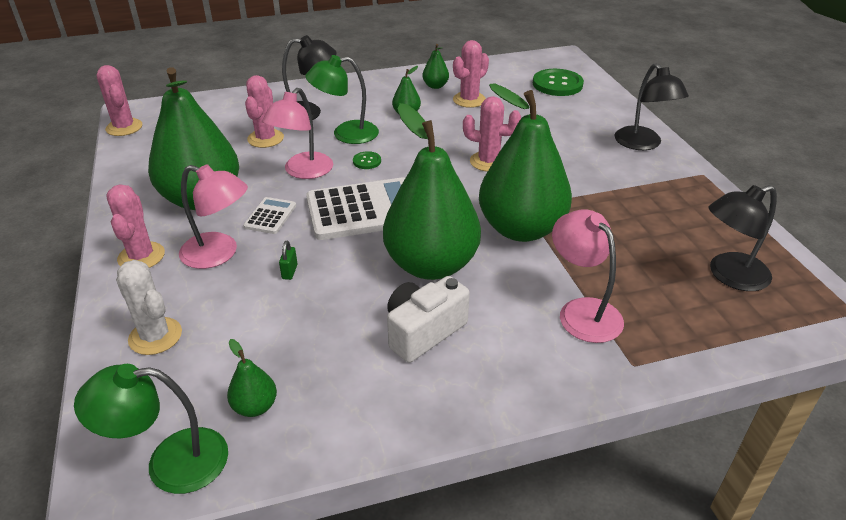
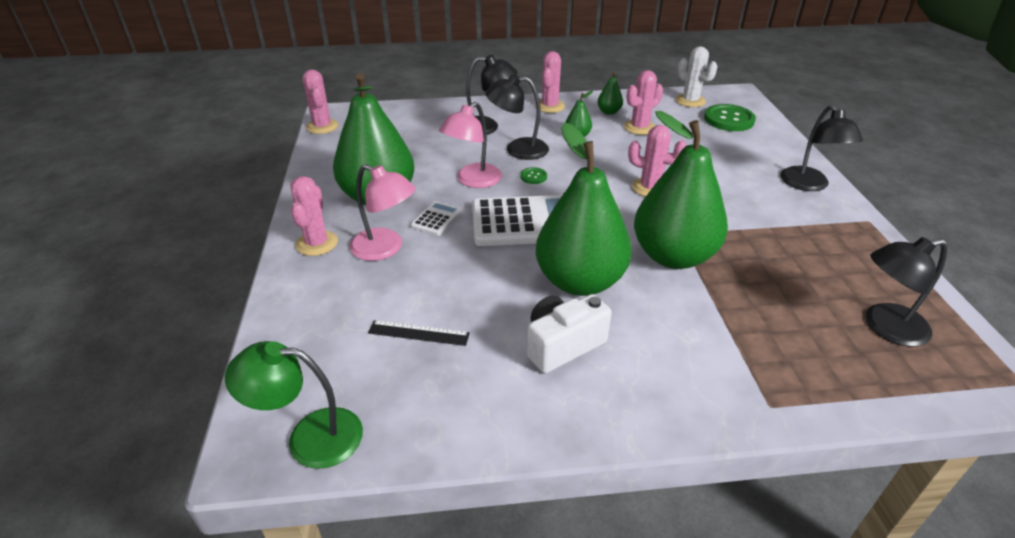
camera: 10 degrees right, 0 degrees up
(155, 336) = (316, 318): white cactus -> white cactus (690, 101)
(255, 406) = (394, 395): green pear -> none
(265, 138) = (444, 147): pink cactus -> pink cactus (550, 106)
(271, 338) = (418, 333): none -> black ruler
(289, 272) = (446, 272): green padlock -> none
(346, 134) = (518, 149): green lamp -> black lamp
(582, 311) = (724, 344): pink lamp -> none

